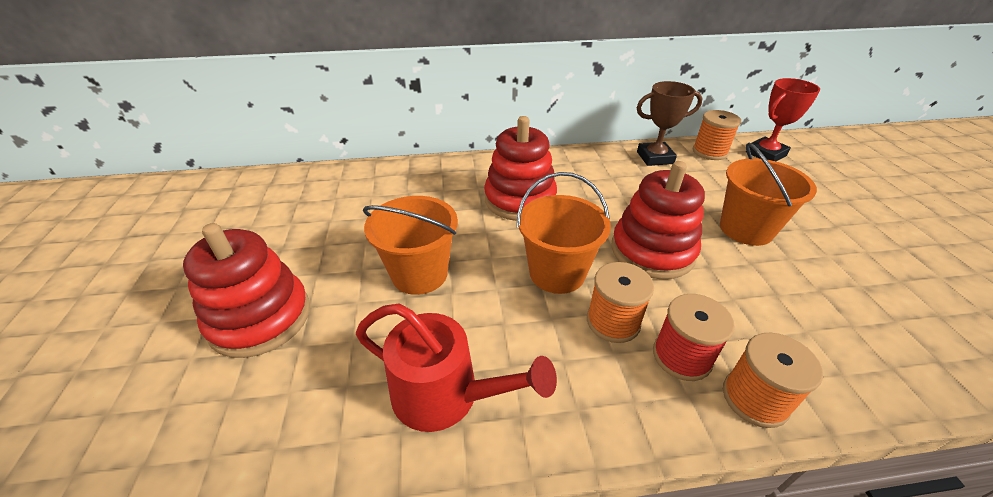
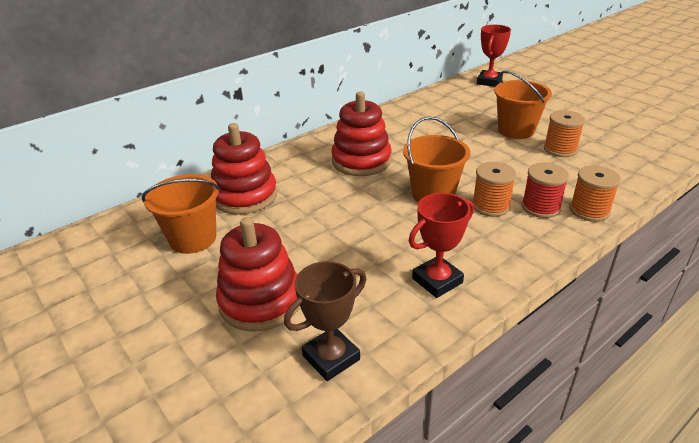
camera: 30 degrees left, 5 degrees down
(419, 274) = (344, 230): orange bucket -> orange bucket (193, 239)
(445, 395) = (437, 280): red watering can -> red trophy
(652, 251) = (476, 161): red stacking toy -> red stacking toy (245, 196)
(655, 158) = (424, 105): brown trophy -> brown trophy (331, 357)
(709, 152) = (455, 90): orange spool -> orange spool (560, 149)

